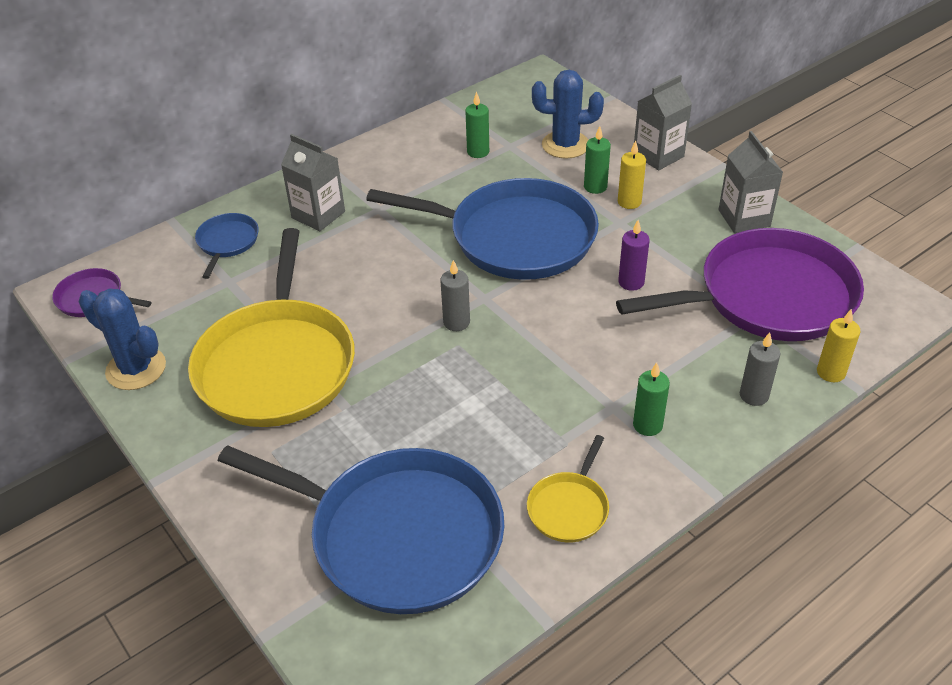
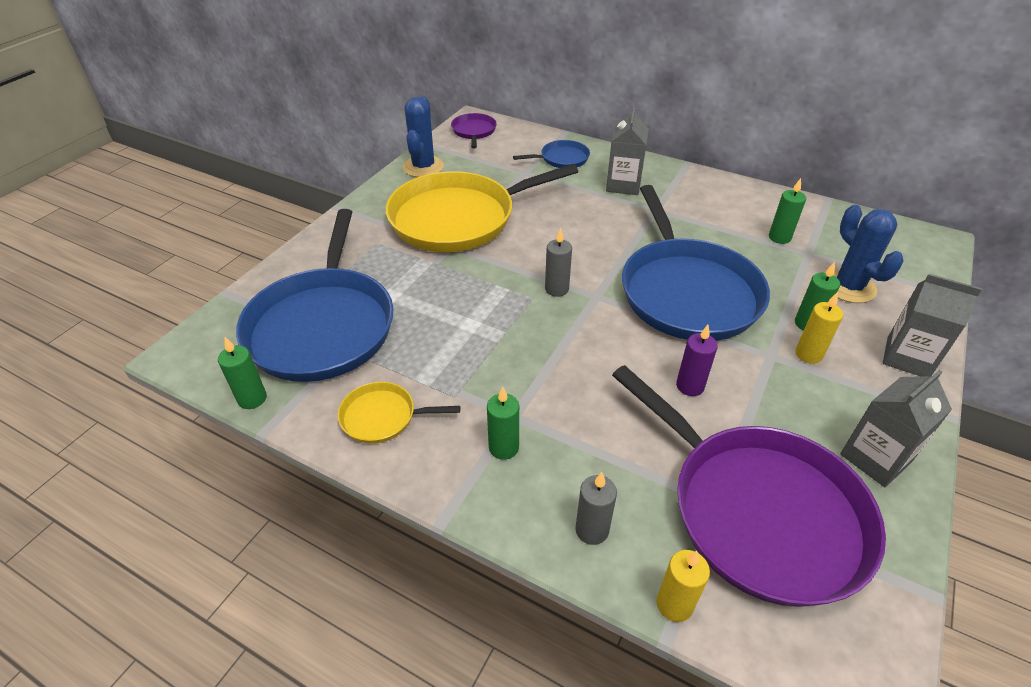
camera: 65 degrees right, 0 degrees up
(487, 623) = (252, 398): none -> green candle

